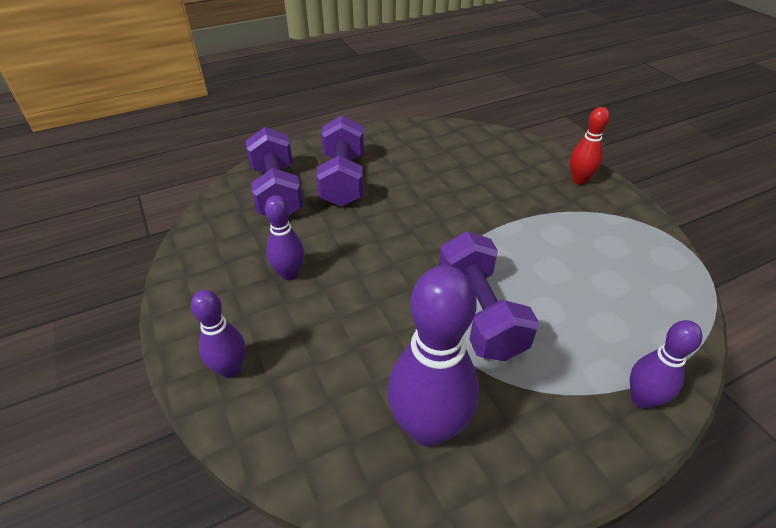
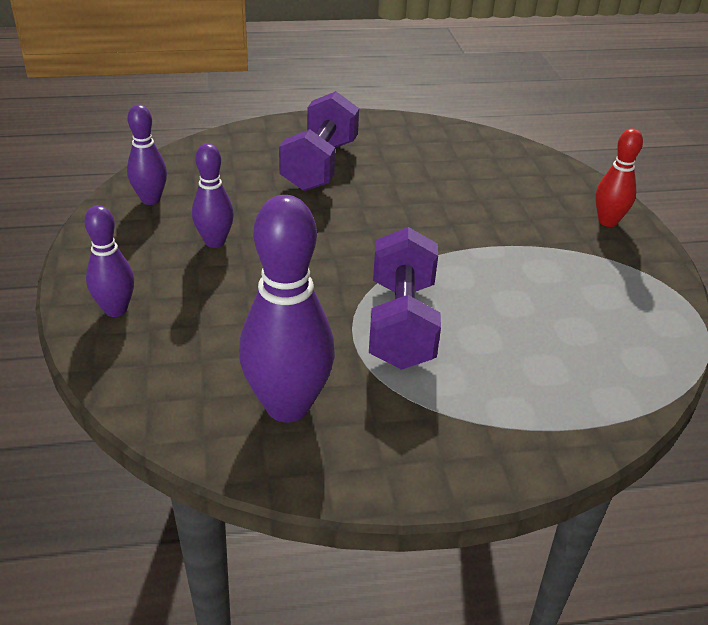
camera: 15 degrees right, 5 degrees down
(277, 192) = (239, 163): purple dumbbell -> none
(642, 399) = (538, 442): purple bowling pin -> purple bowling pin (150, 199)

